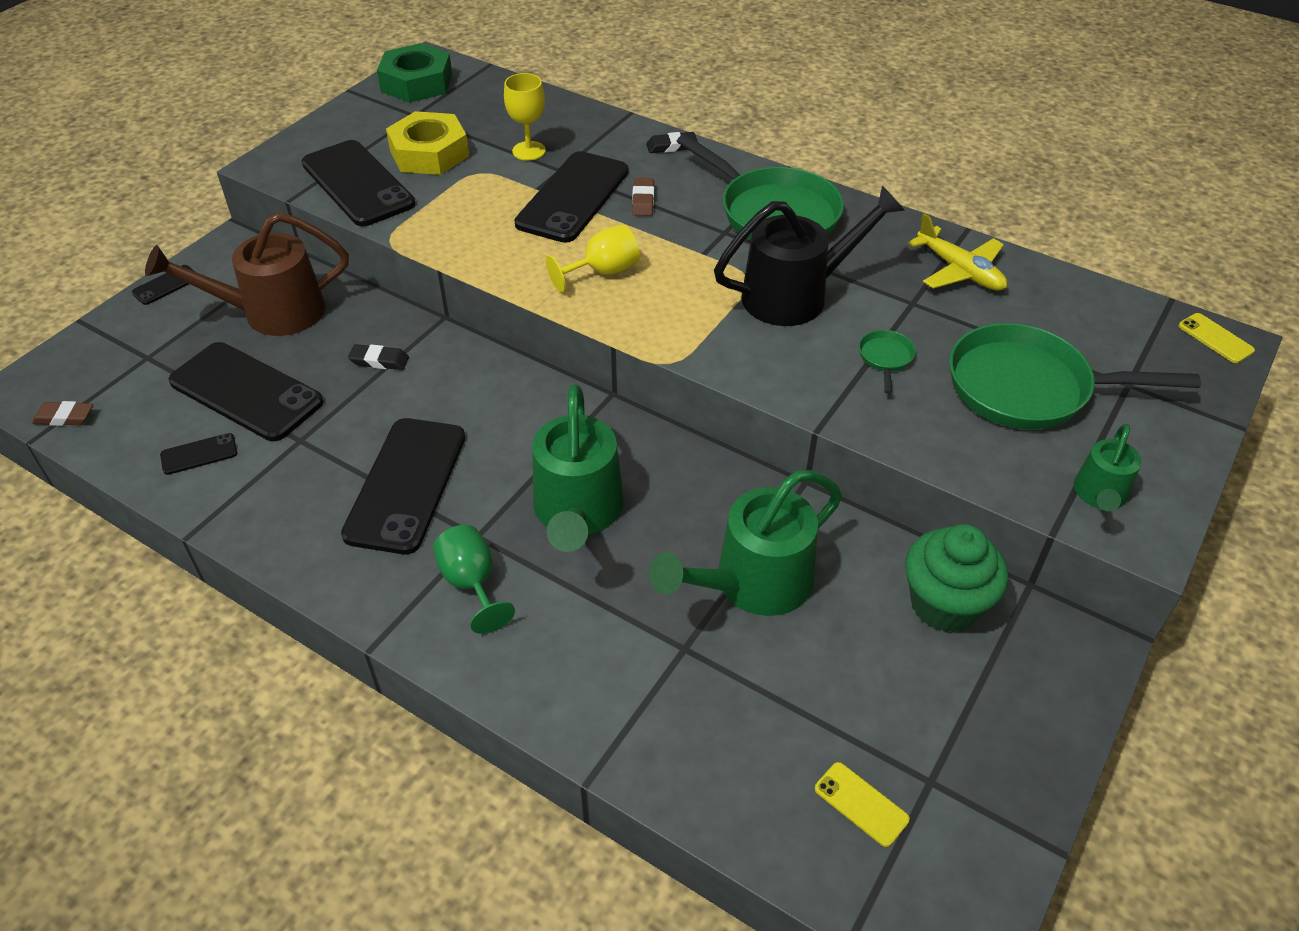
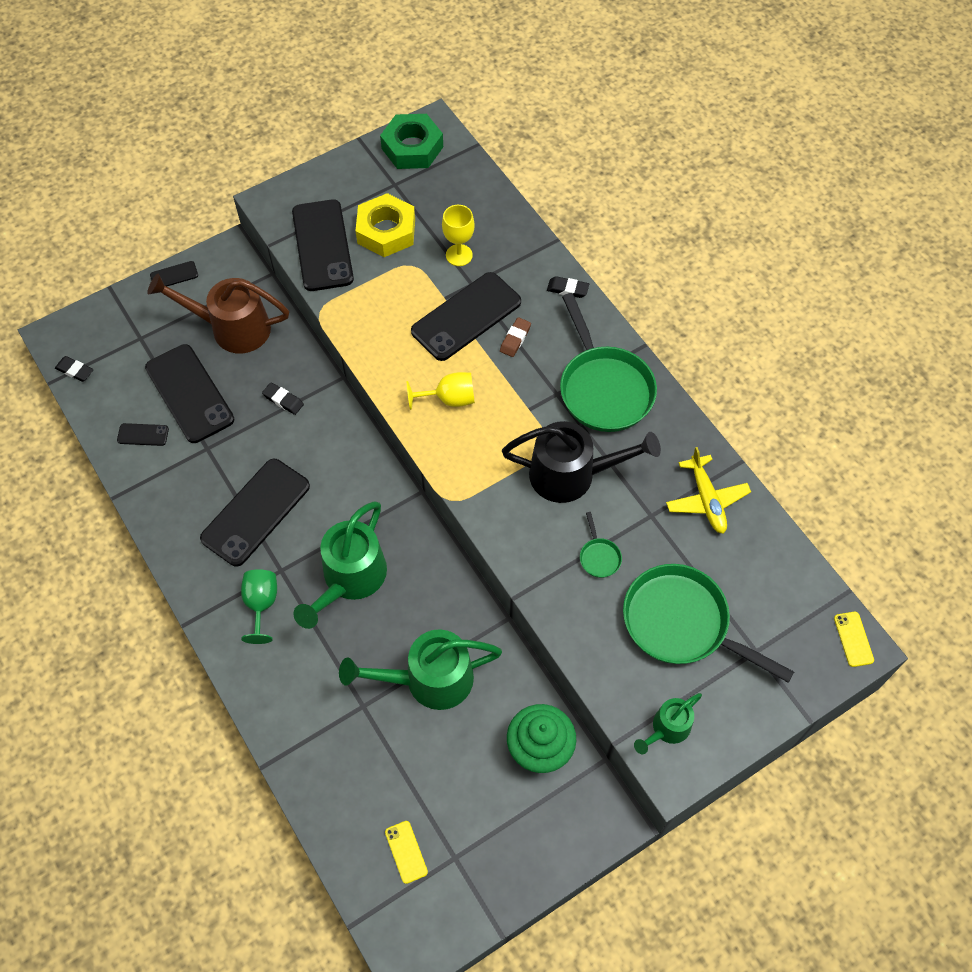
camera: 25 degrees right, 15 degrees up
(64, 417) = (75, 371): brown eraser -> black eraser
(885, 358) = (599, 557): green pan -> green pan turned 135 degrees clockwise

